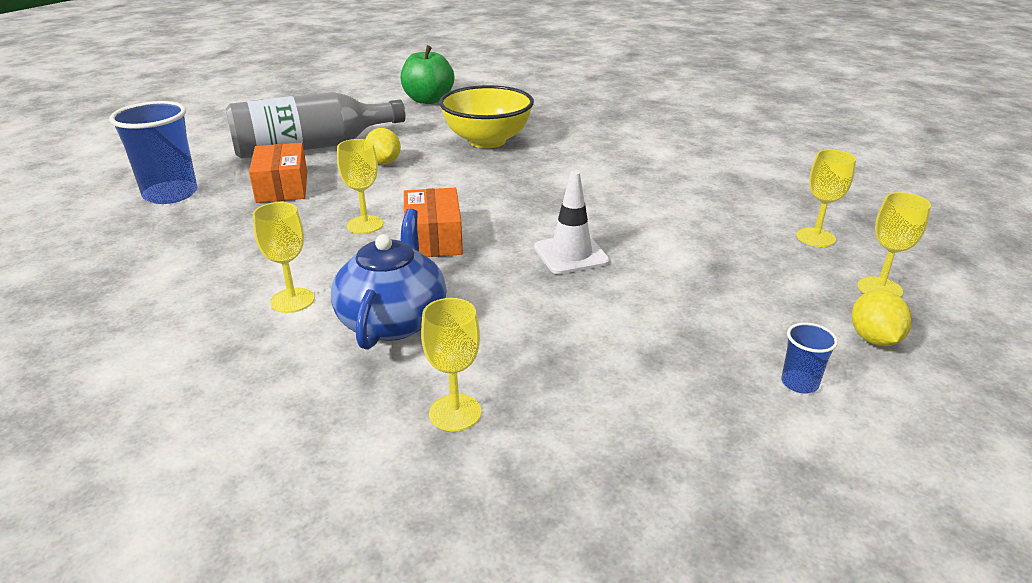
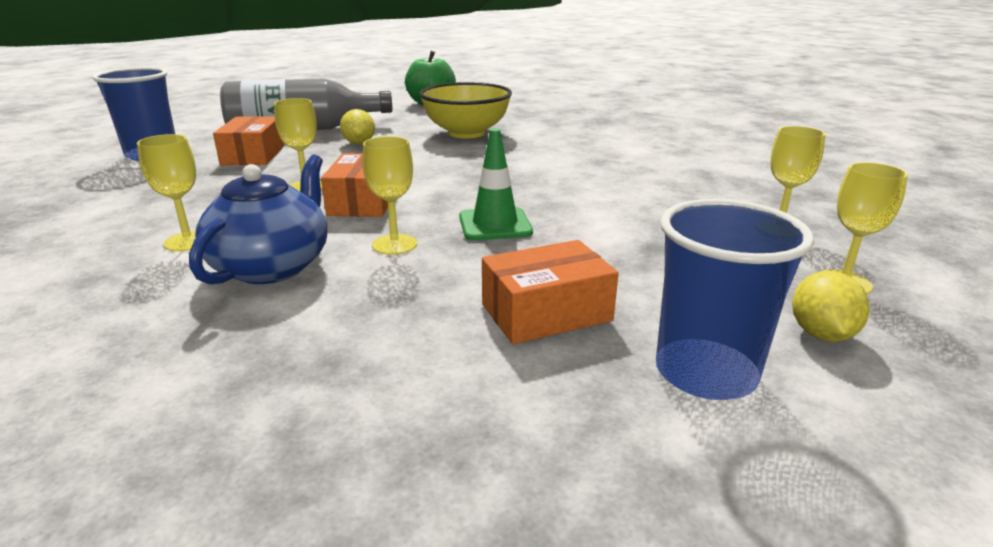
camera: 10 degrees right, 5 degrees down
(455, 413) = (272, 360): yellow goblet -> yellow goblet (394, 244)
(571, 254) = (495, 225): white traffic cone -> green traffic cone
(657, 342) = (546, 313): none -> orange box
(799, 383) = (705, 373): blue cup -> blue cup, size x2.14

